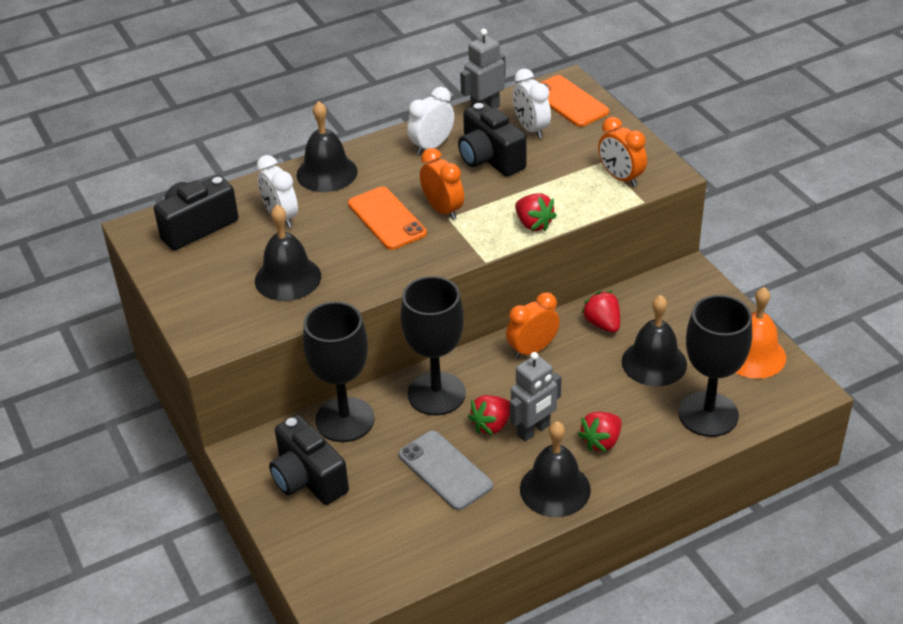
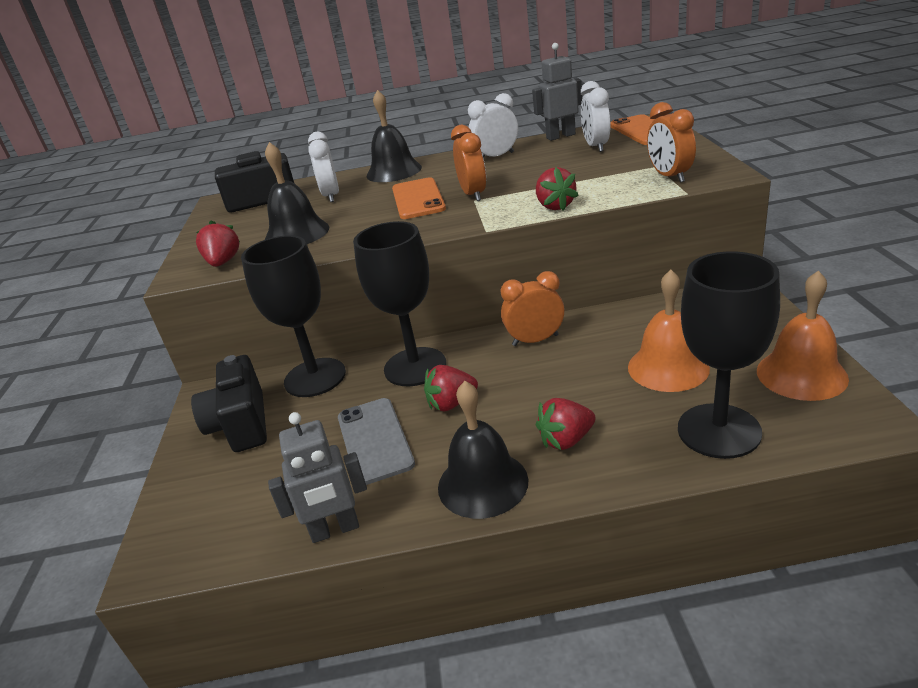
camera: 25 degrees right, 10 degrees down
(489, 158) = (543, 164): black camera -> none
(533, 430) = (493, 415): grey robot -> grey robot (335, 530)
(602, 324) = (623, 326): red strawberry -> red strawberry (223, 262)
(654, 363) = (668, 367): black bell -> orange bell

